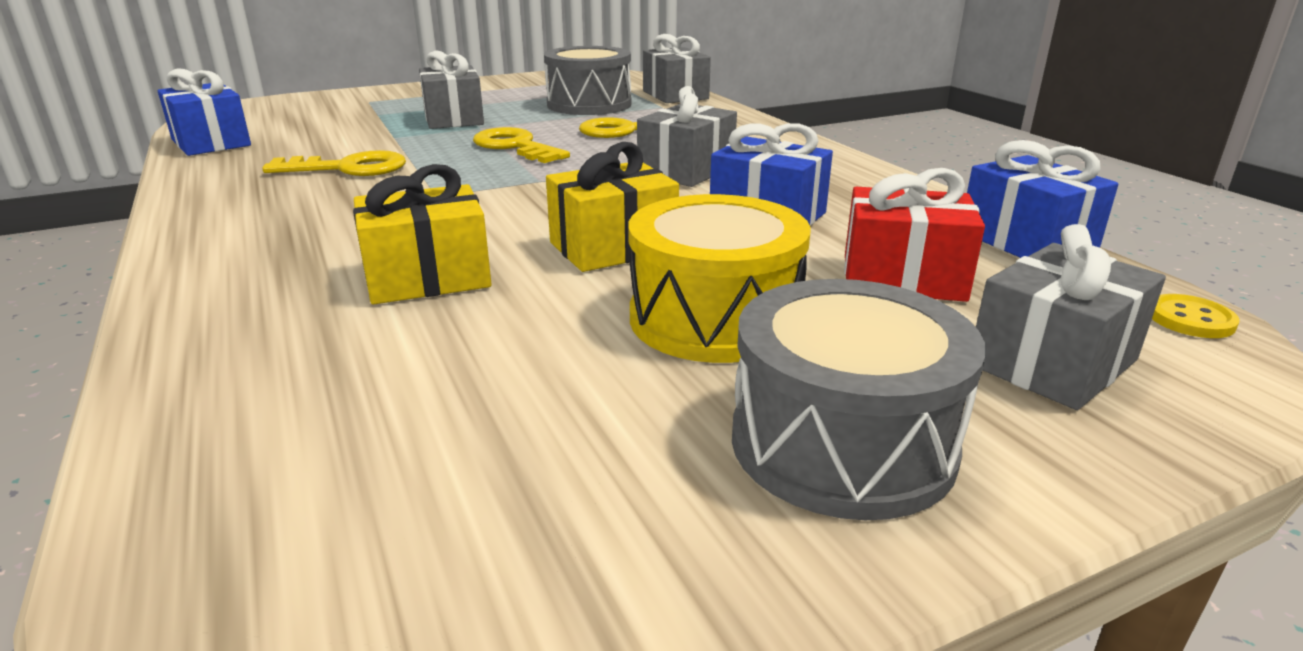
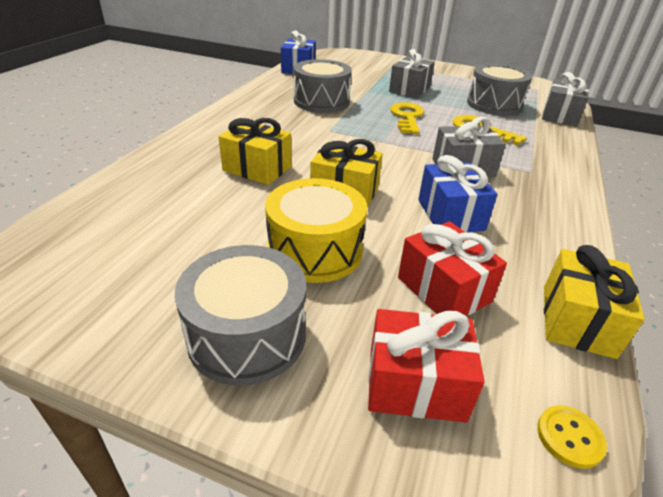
camera: 45 degrees right, 10 degrees up
(348, 168) = (321, 101): yellow key -> grey drum
(1026, 241) = (577, 320): blue gift -> yellow gift
(1052, 362) = (415, 384): grey gift -> red gift

